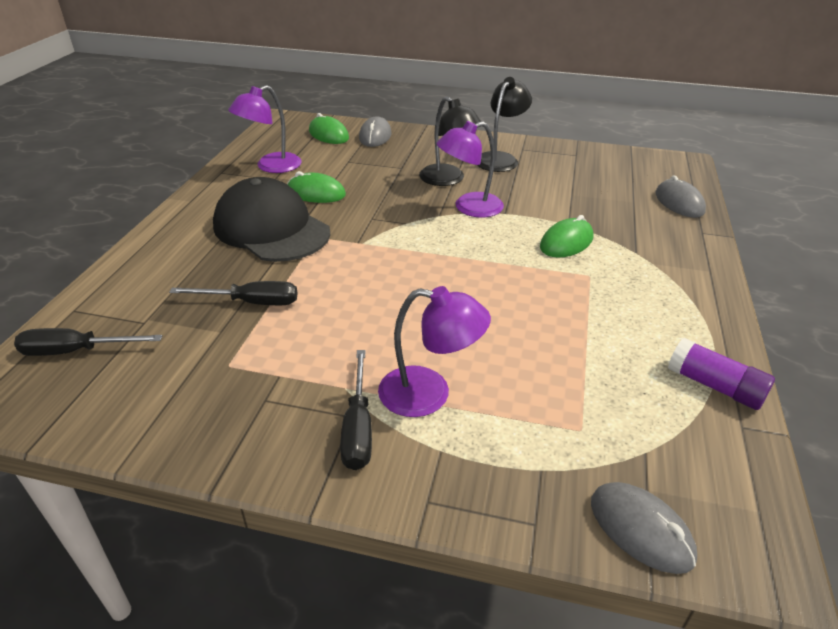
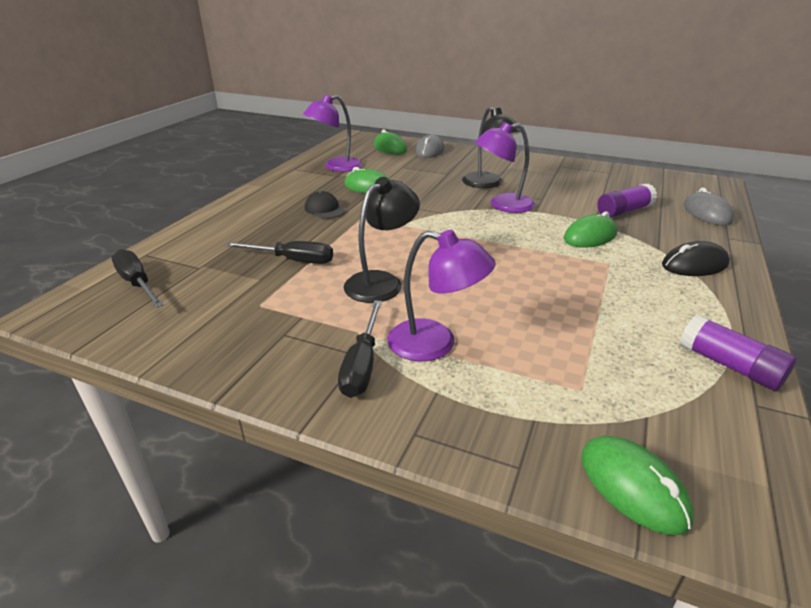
camera: 10 degrees right, 5 degrees down
(76, 351) = (137, 283): black screwdriver -> black screwdriver turned 45 degrees clockwise
(271, 229) = (324, 209): black cap -> black cap, size x0.41
(500, 159) = (538, 172): black lamp -> black lamp (381, 282)
(597, 206) = (624, 211): none -> purple glue stick
(641, 530) = (633, 487): grey mouse -> green mouse
(673, 269) = (694, 265): none -> black mouse

